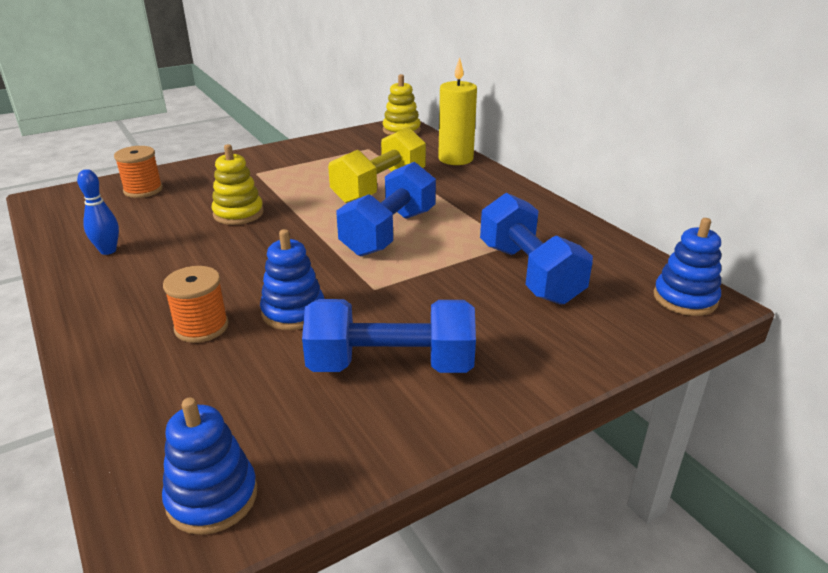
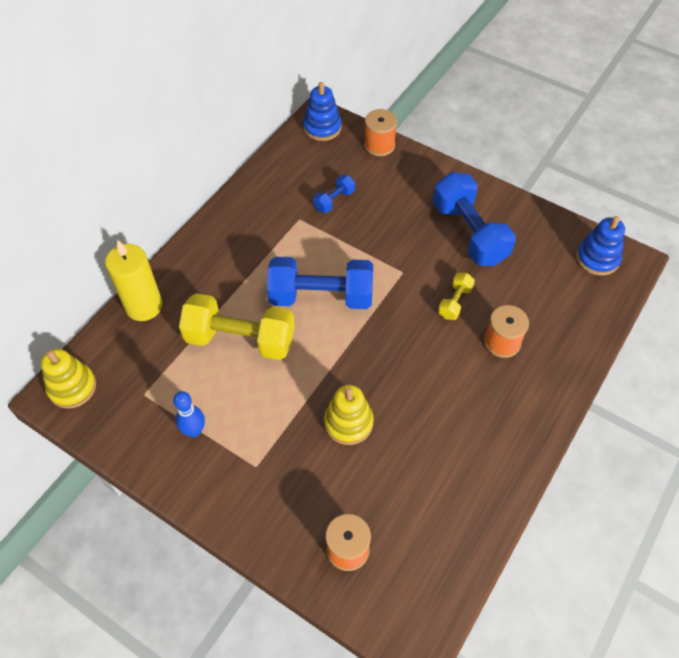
camera: 115 degrees left, 25 degrees up
(108, 251) = (463, 479): blue bowling pin -> blue bowling pin (194, 431)
(293, 312) = (455, 302): blue stacking toy -> yellow dumbbell
(529, 273) = (334, 200): blue dumbbell -> blue dumbbell, size x0.47
(628, 338) = (379, 145): none -> orange spool

